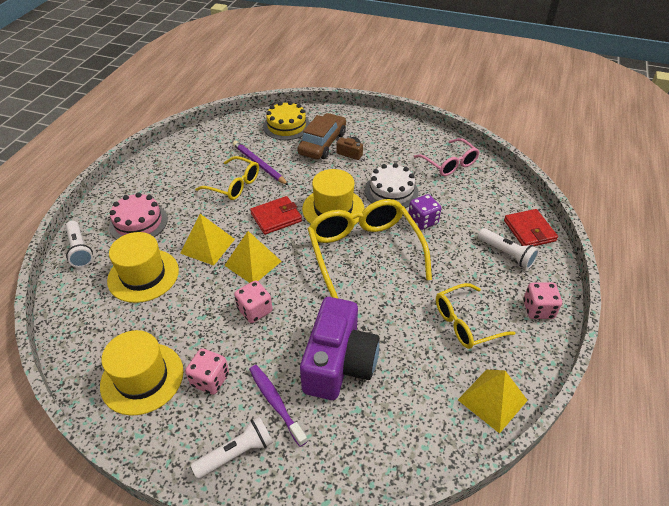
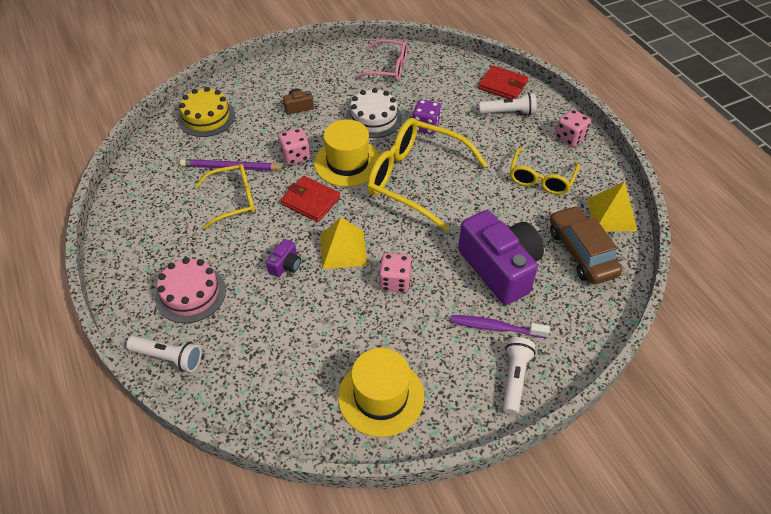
camera: 45 degrees left, 5 degrees up
(143, 275) = (264, 329): yellow hat -> none
(207, 246) = (285, 265): yellow pyramid -> purple camera
(210, 380) = (431, 353): pink dice -> pink dice (295, 156)
(276, 217) = (310, 201): red wallet -> red wallet turned 75 degrees counterclockwise
(322, 143) = (262, 113): brown car -> brown car (581, 252)

